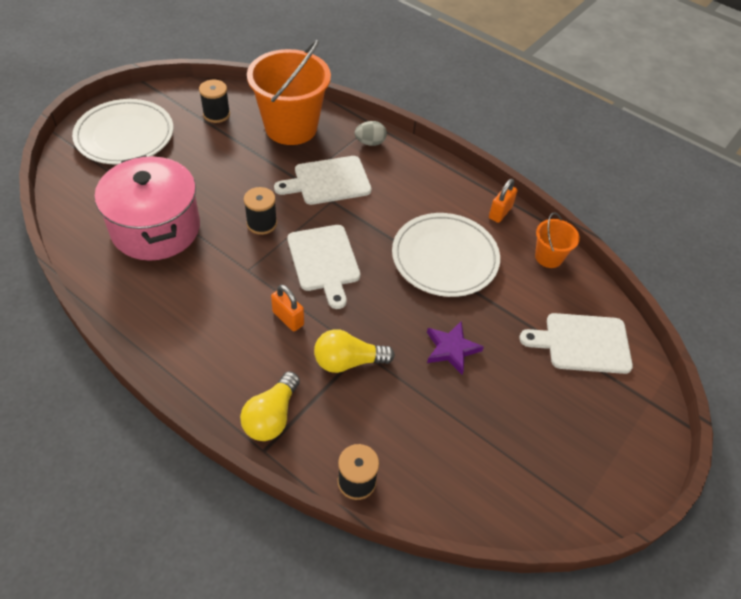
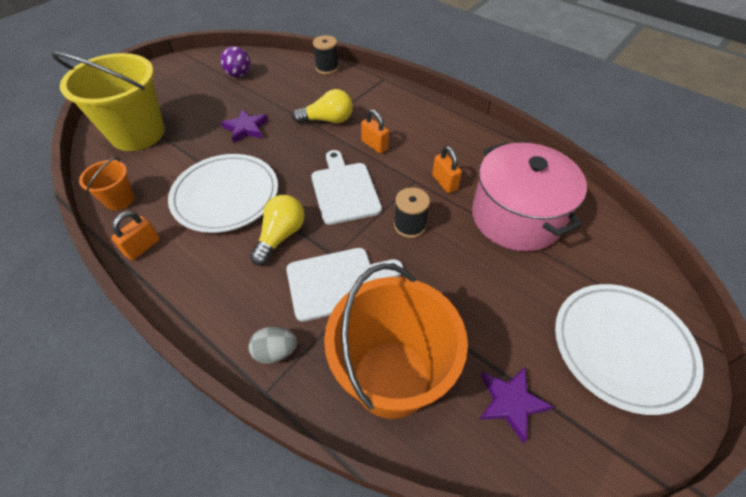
camera: 175 degrees left, 0 degrees up
(216, 114) = (510, 402): black spool -> purple star
(216, 266) = (444, 183): none -> orange padlock
(272, 416) = (380, 93): yellow light bulb -> yellow light bulb (280, 236)
(497, 464) = (239, 75): none -> purple ball
(583, 343) = (137, 133): white cutting board -> yellow bucket

